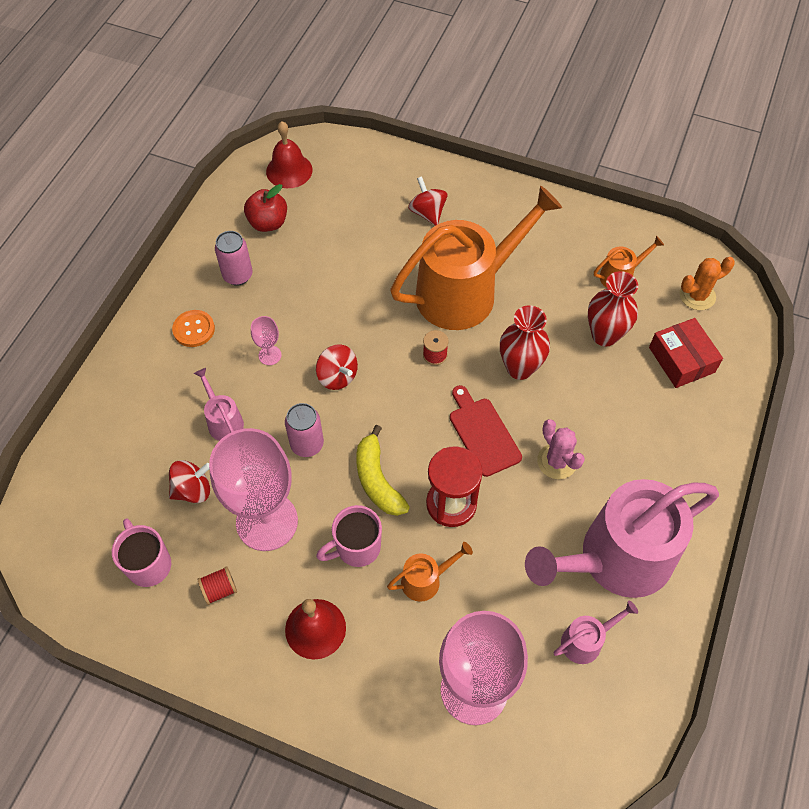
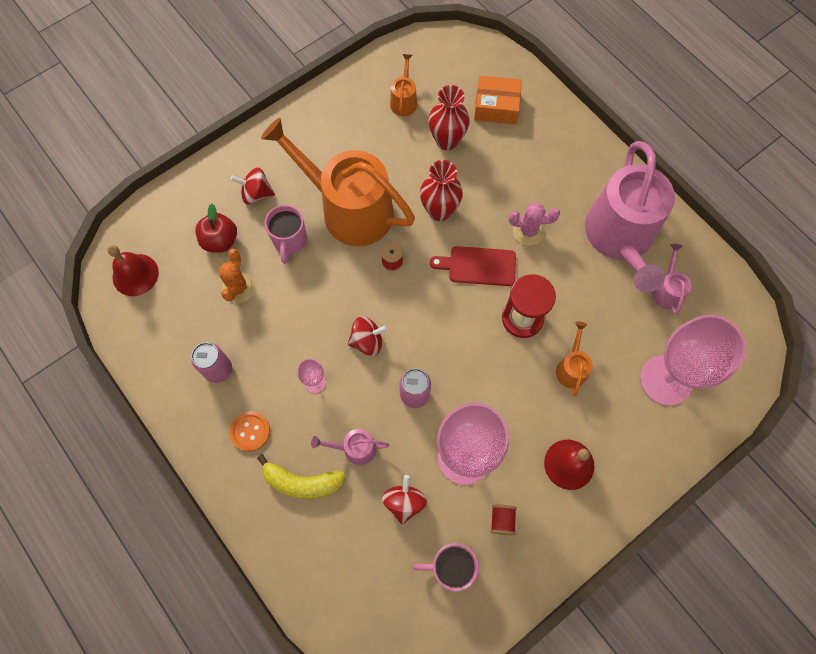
camera: 60 degrees left, 10 degrees up
(268, 223) = (180, 319): red apple -> red apple (220, 241)
(356, 547) = (521, 402): pink mug -> pink mug (290, 241)
(377, 480) = (474, 359): yellow banana -> yellow banana (302, 482)
(465, 292) = (349, 209): orange watering can -> orange watering can turned 60 degrees counterclockwise
(681, 360) = (496, 106): red box -> orange box
(697, 296) = (452, 65): orange cactus -> orange cactus (238, 288)

